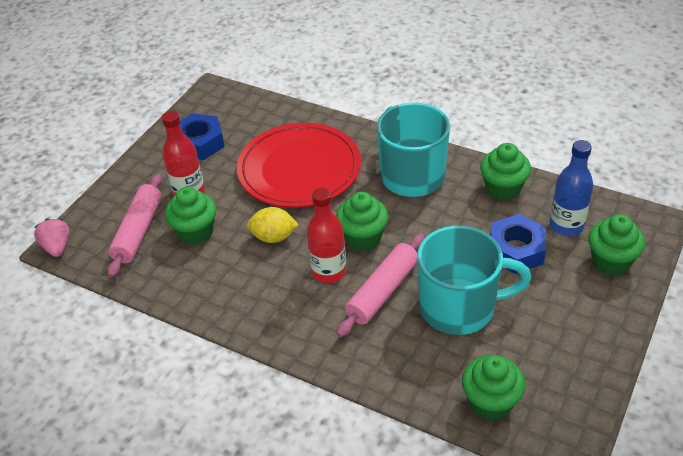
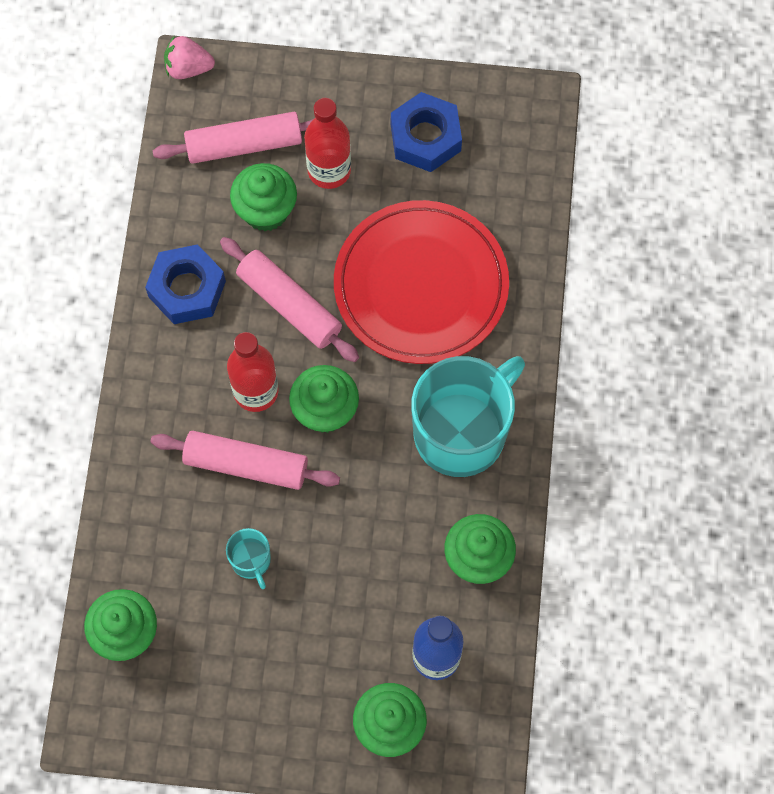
camera: 65 degrees right, 25 degrees up
(57, 247) = (188, 68): pink strawberry -> pink strawberry turned 135 degrees counterclockwise
(274, 237) = (289, 305): yellow lemon -> pink rolling pin
(459, 307) = (251, 561): turquoise mug -> turquoise mug, size x0.43
(516, 250) = (369, 603): blue nut -> blue nut (187, 289)

